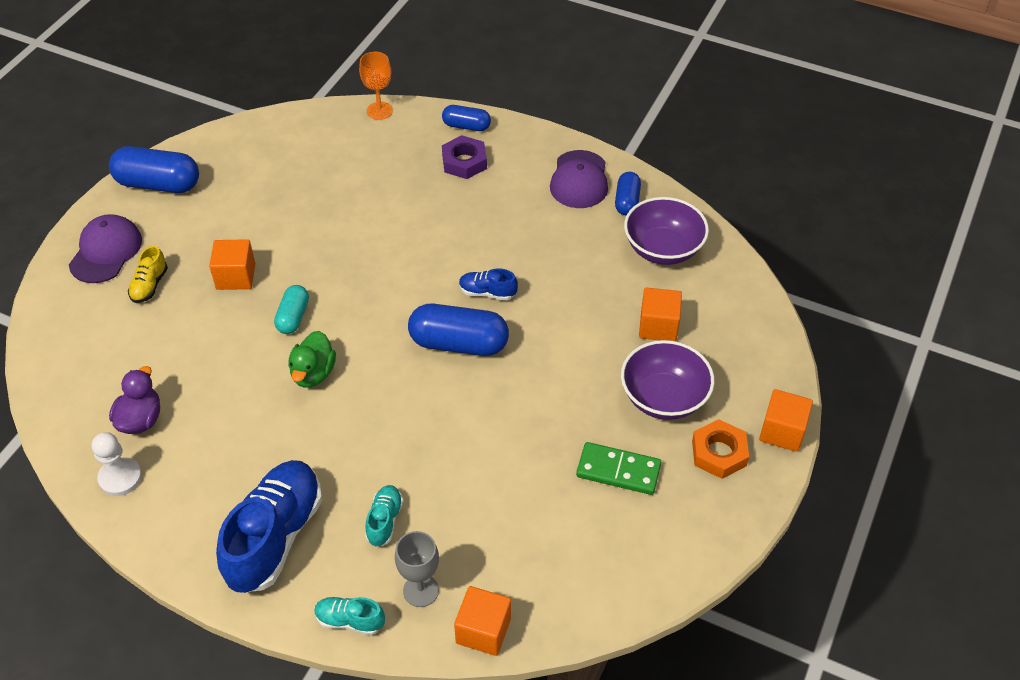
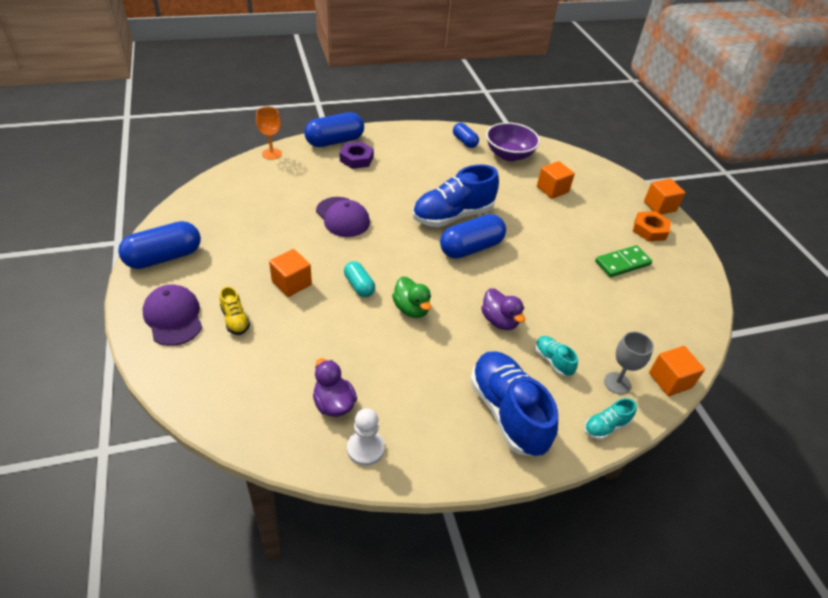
camera: 45 degrees left, 5 degrees down
(385, 443) = (499, 321): none -> purple duck
(466, 126) = (335, 141): blue capsule -> blue capsule, size x1.74
(487, 292) = (452, 216): blue shoe -> blue shoe, size x2.17
(579, 180) = (429, 142): purple cap -> purple cap (342, 217)
(664, 398) = (596, 219): purple bowl -> none

